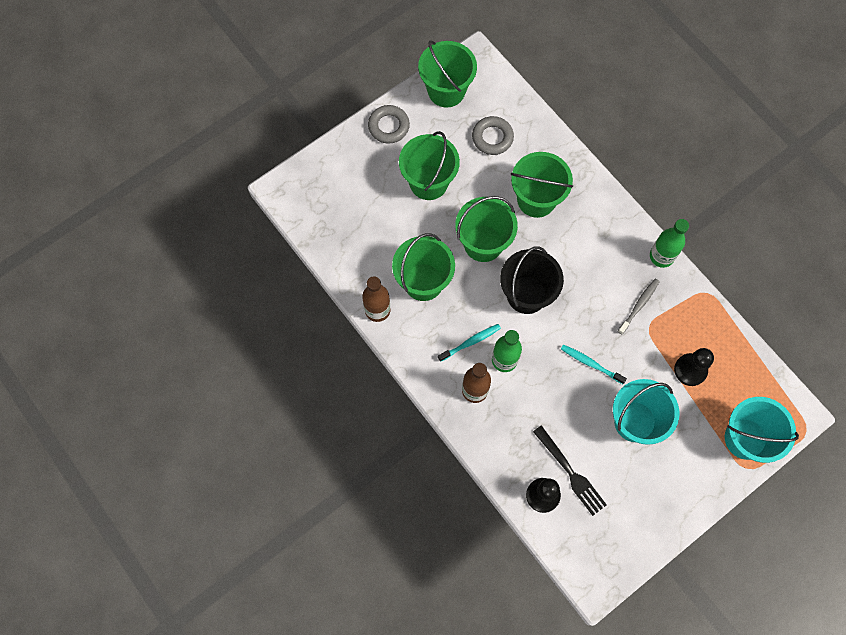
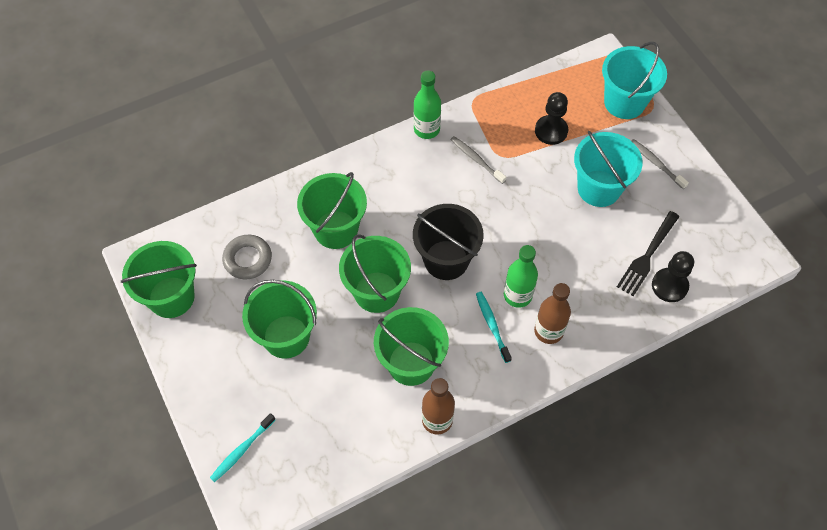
camera: 80 degrees left, 10 degrees down
(388, 126) = (199, 369): grey ring -> none
(570, 473) = (647, 256): black fork -> black fork turned 150 degrees clockwise
(591, 363) = (533, 215): turquoise toothbrush -> turquoise toothbrush (241, 450)
(678, 475) = (656, 163): none -> grey toothbrush

